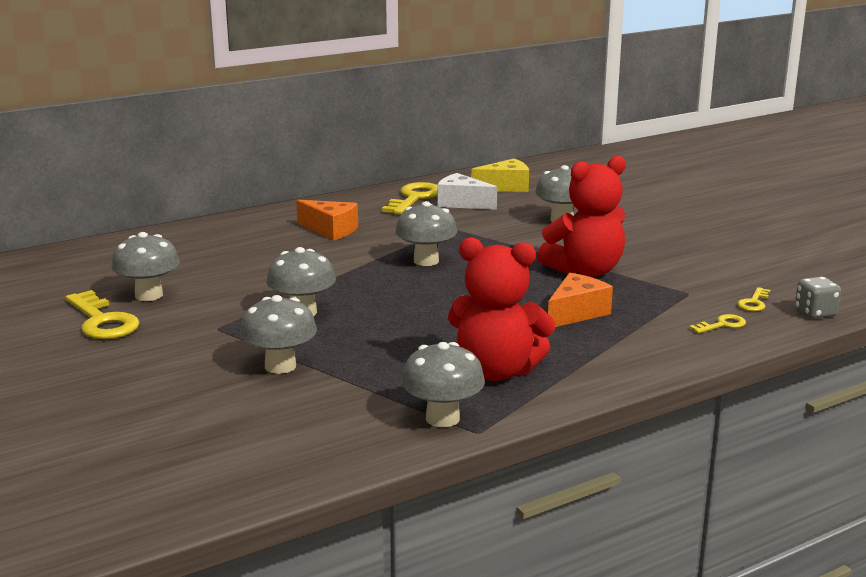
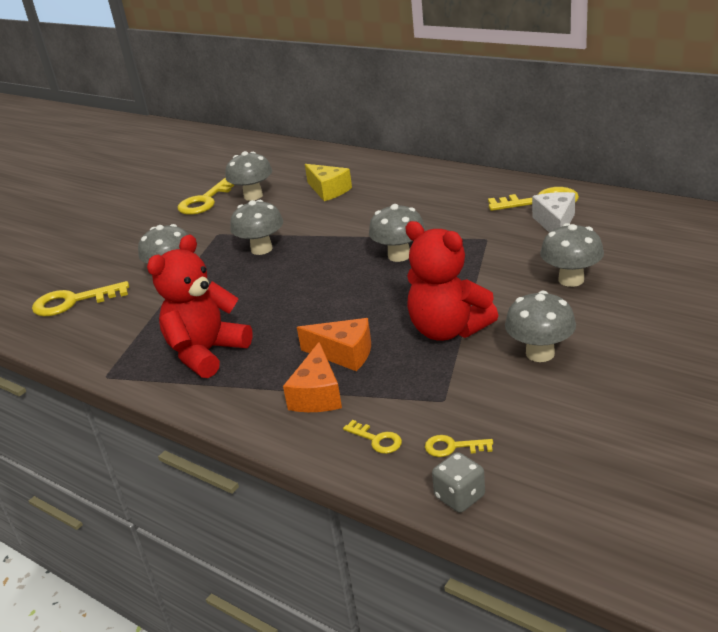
camera: 70 degrees right, 10 degrees up
(251, 437) = (73, 302): none -> yellow key
(331, 230) = (426, 200): orange cheese -> orange cheese (317, 394)
(442, 418) = (120, 356): grey mushroom -> grey mushroom (540, 353)
(497, 371) = (206, 353): red teddy bear -> red teddy bear turned 45 degrees clockwise
(505, 187) = (629, 226): yellow cheese -> yellow cheese (328, 190)

